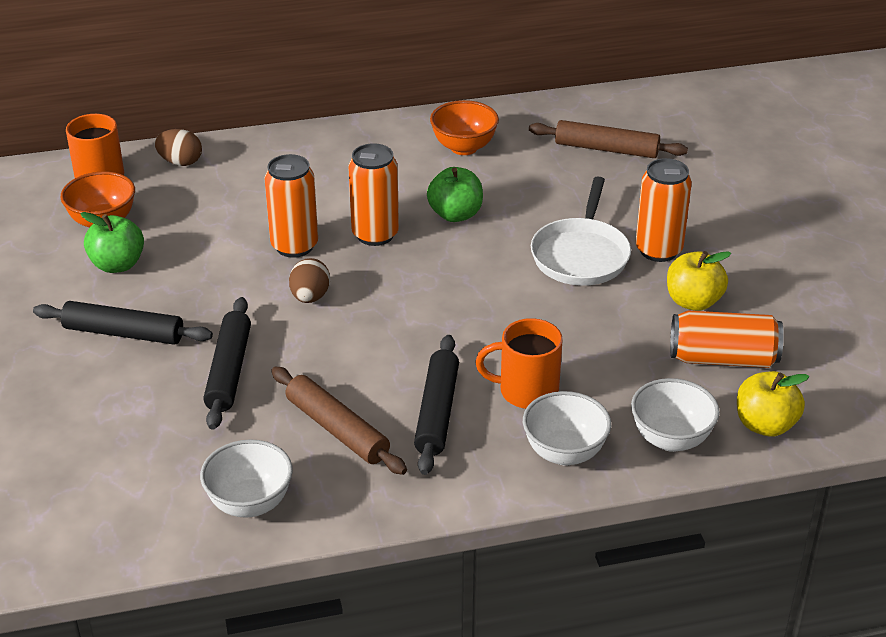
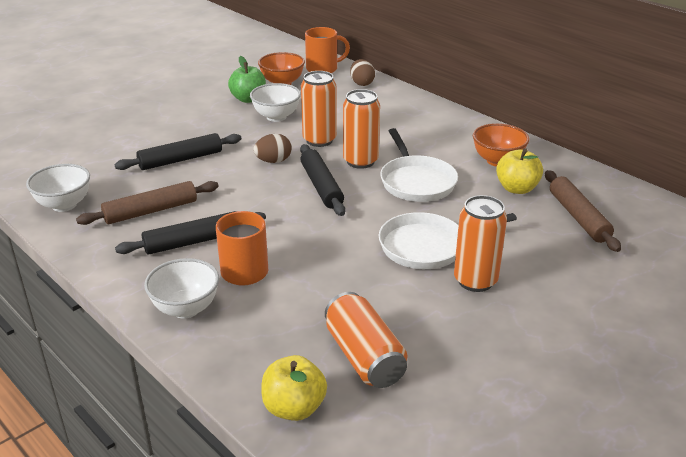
camera: 60 degrees right, 5 degrees down
(124, 333) = (190, 120): black rolling pin -> black rolling pin (321, 186)
(337, 429) = (151, 211): brown rolling pin -> brown rolling pin turned 45 degrees clockwise
(455, 214) = (416, 182): green apple -> white pan
(671, 439) = (237, 357): white bowl -> white bowl (276, 117)
(693, 301) = (426, 318): yellow apple -> yellow apple (517, 188)

